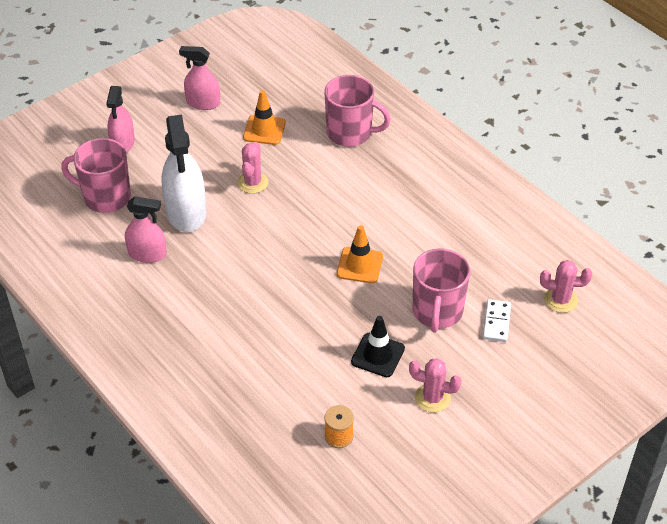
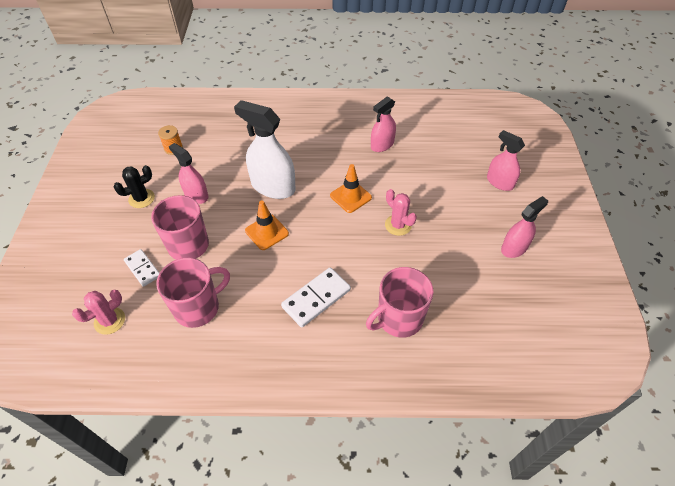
camera: 130 degrees right, 5 degrees up
(105, 197) = (451, 150): pink mug -> pink mug (198, 307)
(186, 212) = (401, 178): white spray bottle -> white spray bottle (273, 186)
(264, 130) = (450, 265): orange traffic cone -> orange traffic cone (350, 196)
(378, 355) = (196, 195): black traffic cone -> pink spray bottle
(387, 188) = (316, 298): none -> white domino
(432, 398) = (141, 198): pink cactus -> black cactus

